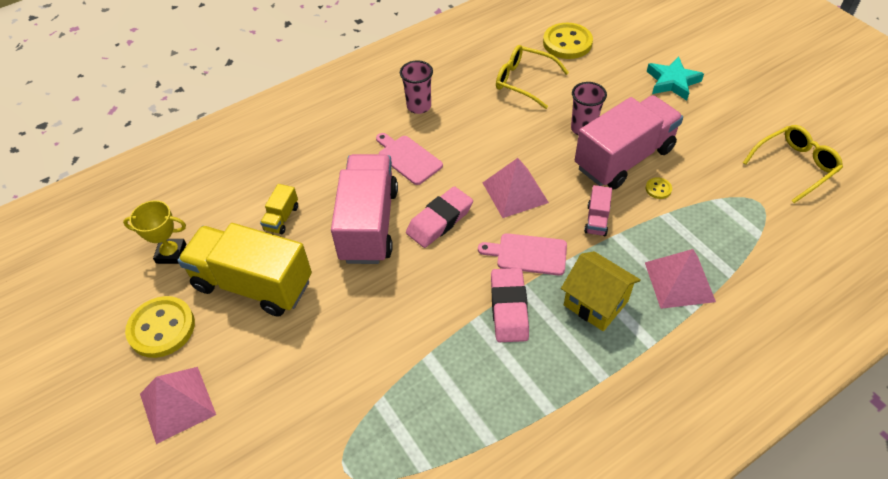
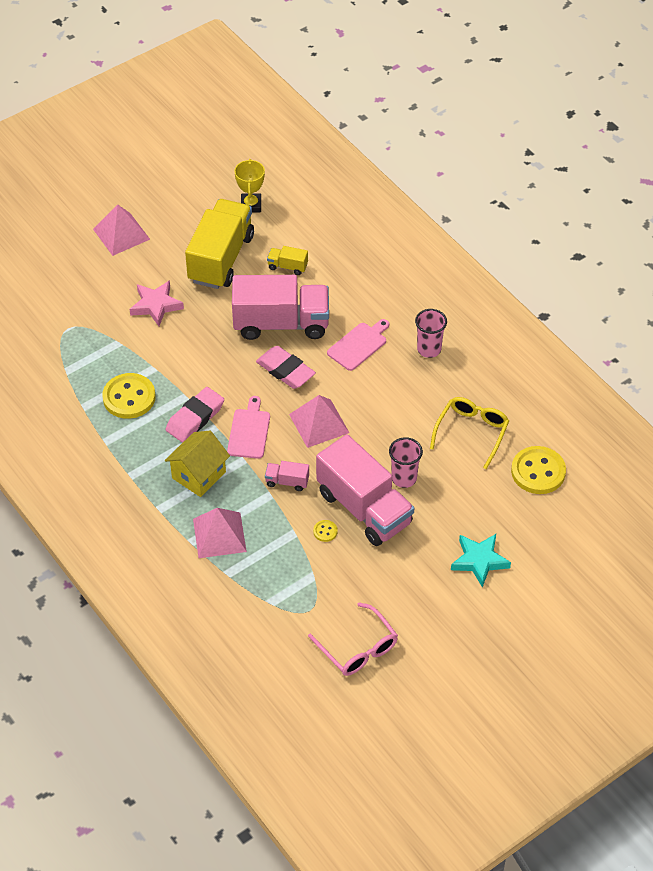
camera: 85 degrees right, 0 degrees up
(161, 328) = (182, 213): yellow button -> yellow button (129, 397)
(319, 356) = (156, 305): none -> pink star
(509, 308) = (195, 418): pink eraser -> pink eraser turned 45 degrees counterclockwise
(794, 166) = (358, 648): yellow glasses -> pink glasses

